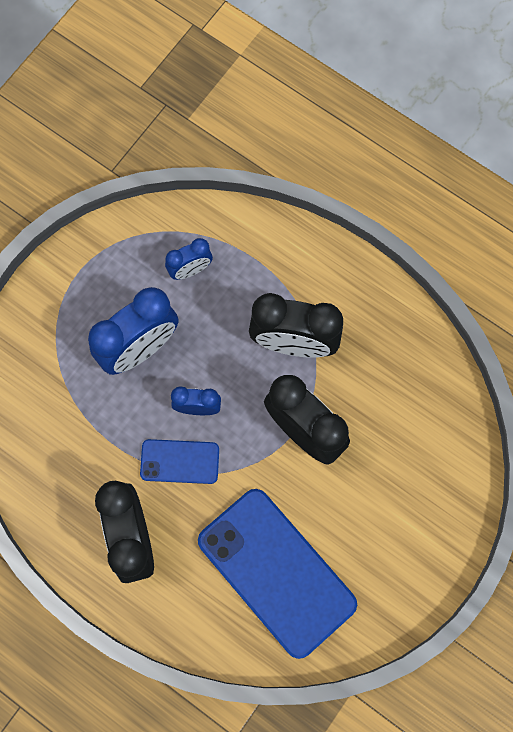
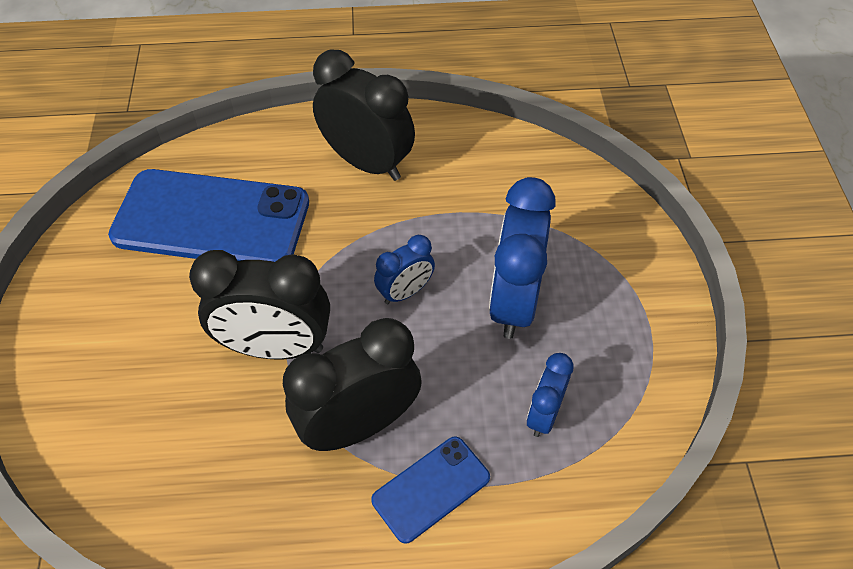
camera: 140 degrees right, 20 degrees down
(179, 461) = (379, 239): blue phone -> blue phone (431, 489)

